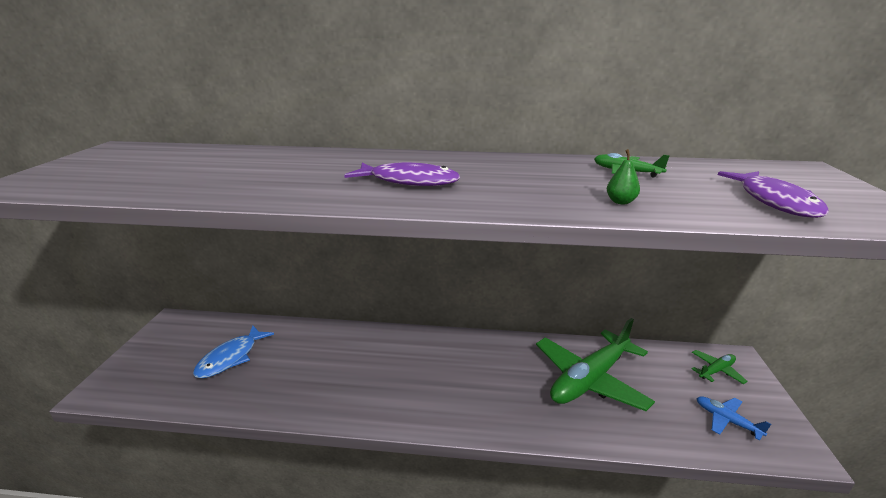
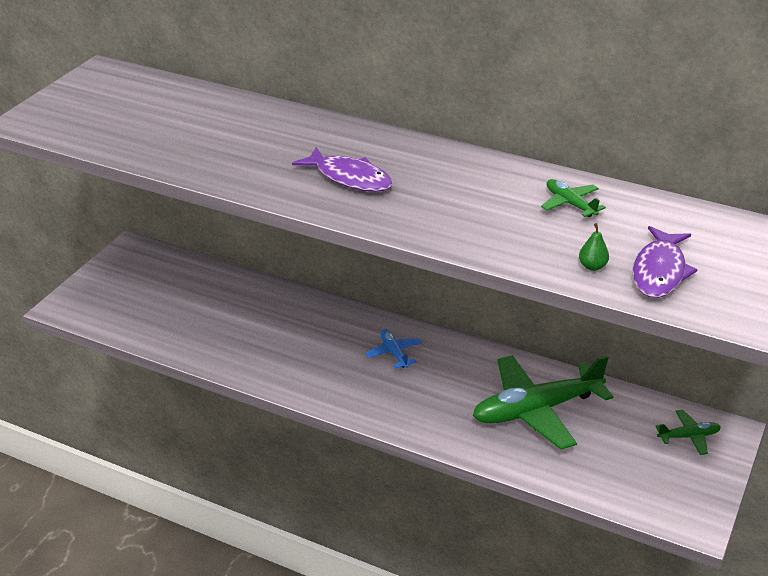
camera: 20 degrees right, 10 degrees up
(231, 358) = (183, 302): blue fish -> none
(620, 202) = (515, 243): green pear -> green pear (592, 266)
(726, 420) = (648, 481): blue plane -> blue plane (394, 353)

